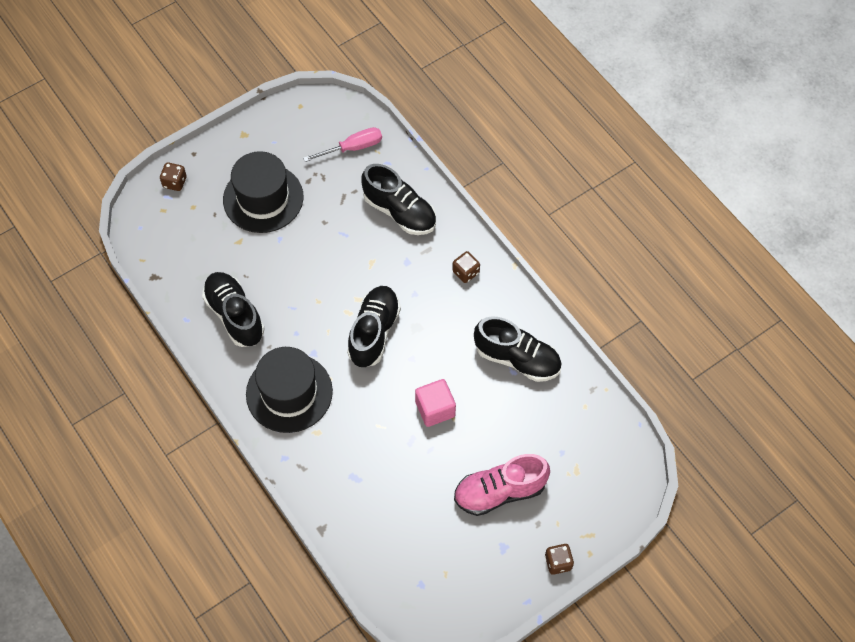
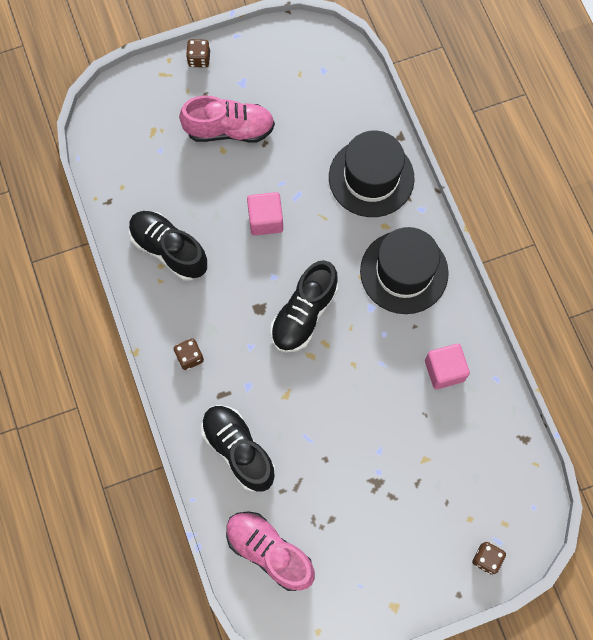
camera: 165 degrees left, 10 degrees up
(234, 315) = (444, 370): black shoe -> pink cube
(263, 198) = (388, 509): black hat -> black hat (371, 177)
(353, 148) = (269, 551): pink screwdriver -> pink shoe

